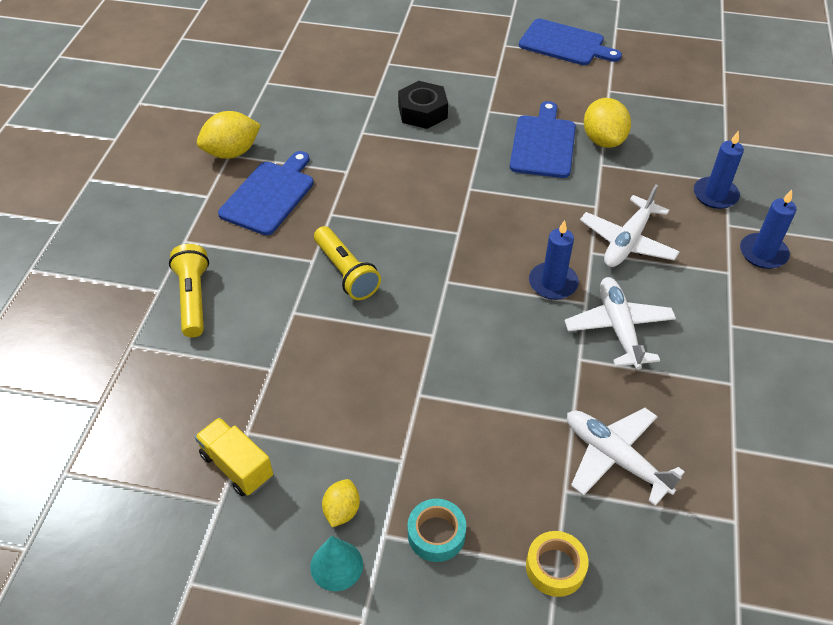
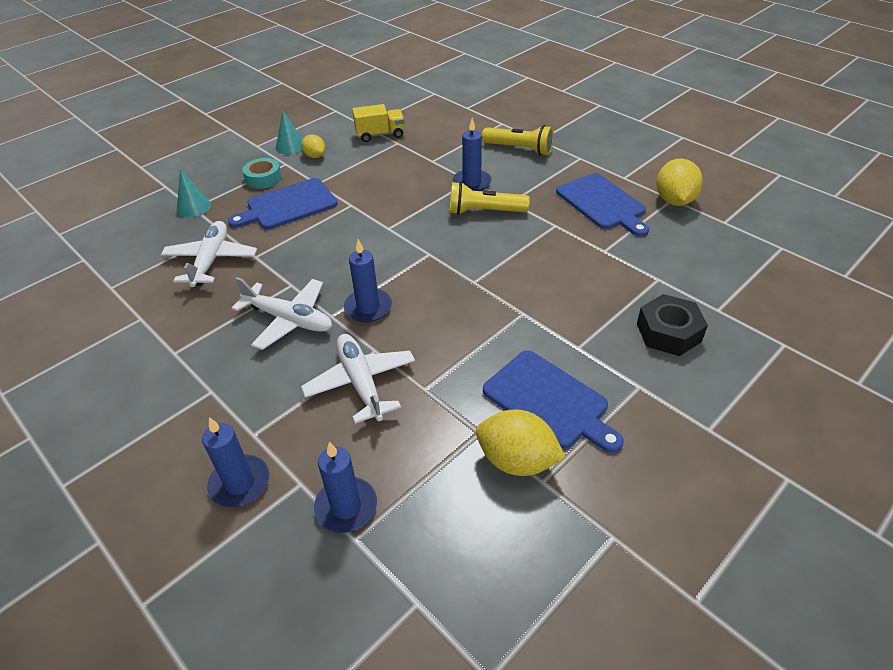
camera: 125 degrees right, 5 degrees down
(297, 308) = (471, 182): none -> blue candle
(555, 567) = (193, 207): yellow tape -> turquoise cone
(565, 44) = (764, 558): blue cutting board -> blue cutting board (288, 205)
(614, 458) = (211, 260): white plane -> white plane turned 75 degrees counterclockwise

